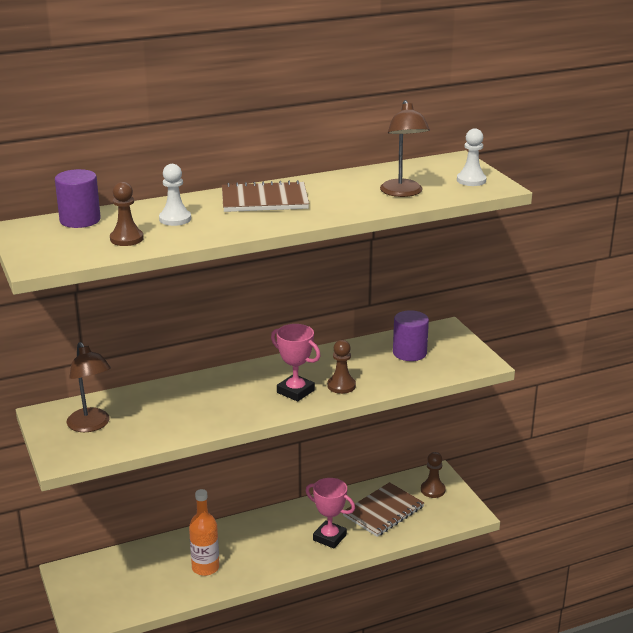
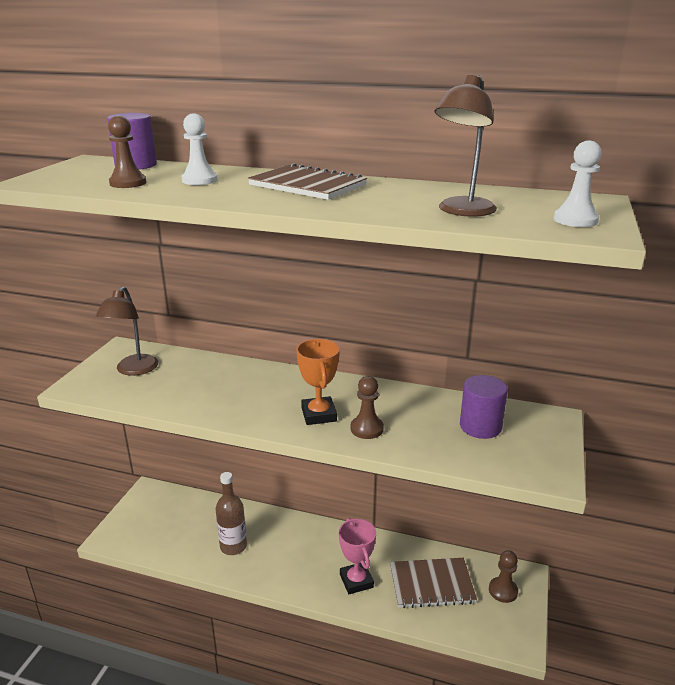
camera: 40 degrees right, 0 degrees up
(205, 567) = (233, 546): orange bottle -> brown bottle
(295, 391) = (319, 414): pink trophy -> orange trophy

